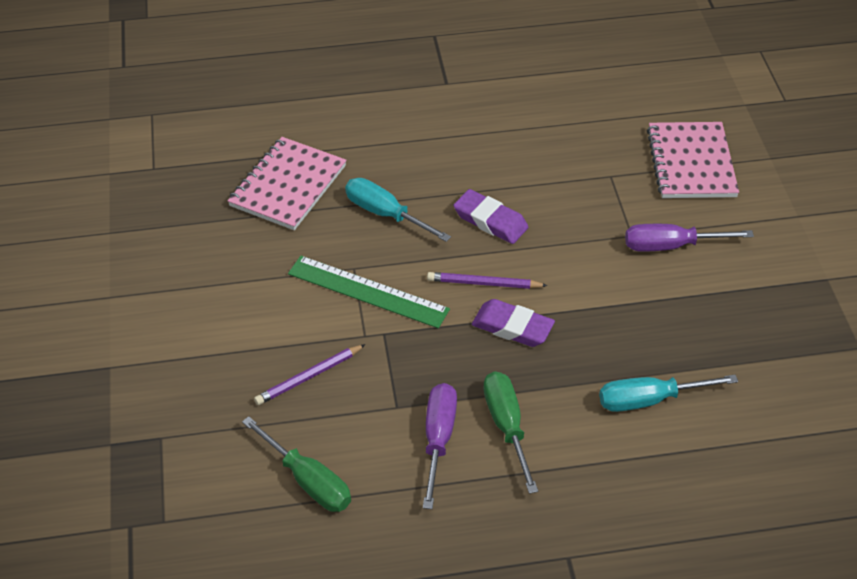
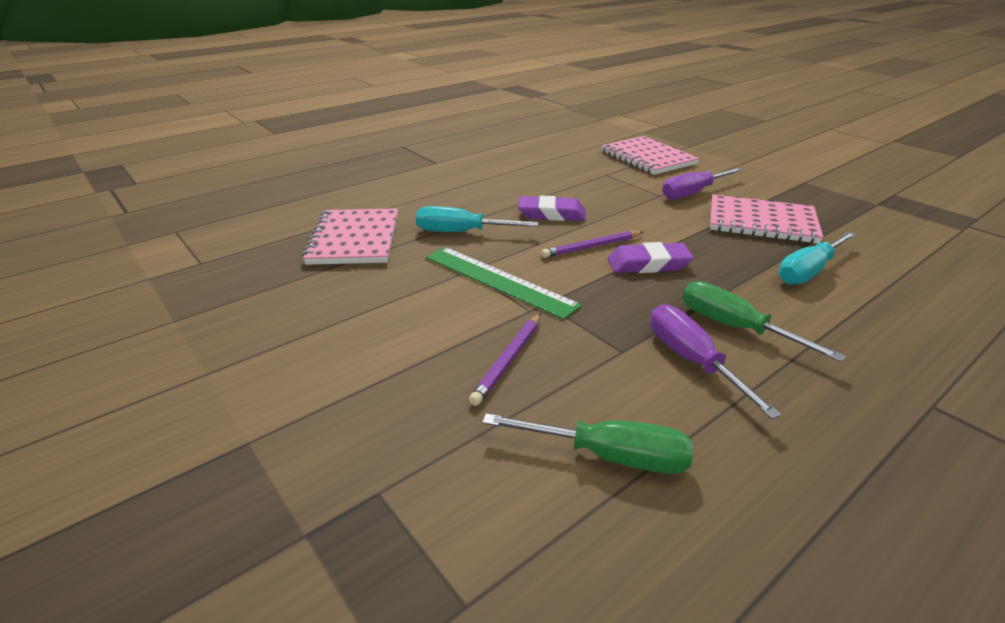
camera: 30 degrees left, 15 degrees down
(368, 291) = (499, 280): green ruler -> green ruler turned 45 degrees clockwise
(689, 319) = (761, 222): none -> pink notebook

